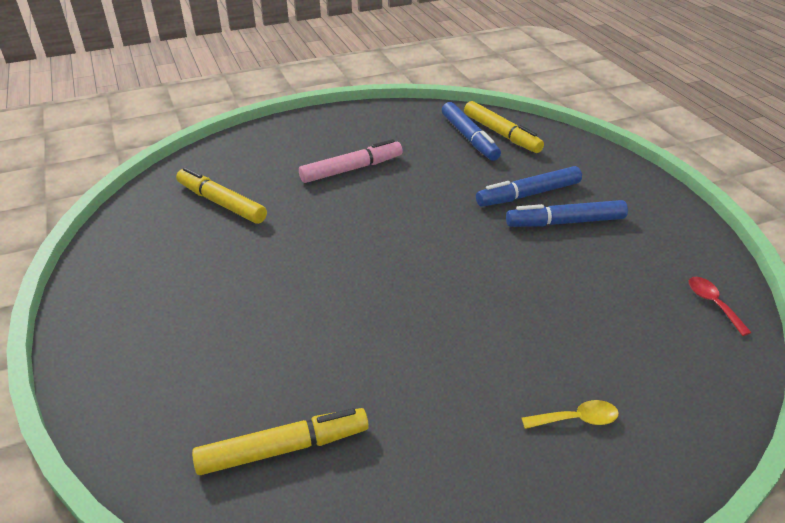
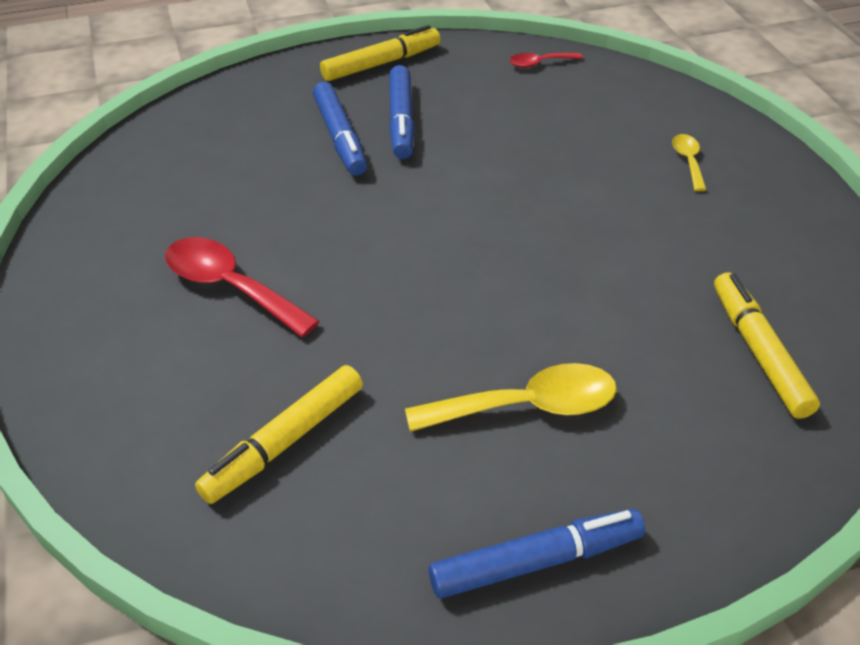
camera: 85 degrees left, 5 degrees up
(236, 300) = (527, 406): none -> yellow spoon
(351, 169) = (230, 287): pink marker -> red spoon
(469, 138) = (186, 167): blue marker -> blue marker (536, 561)
(501, 134) = (187, 138): yellow marker -> yellow marker (381, 63)

